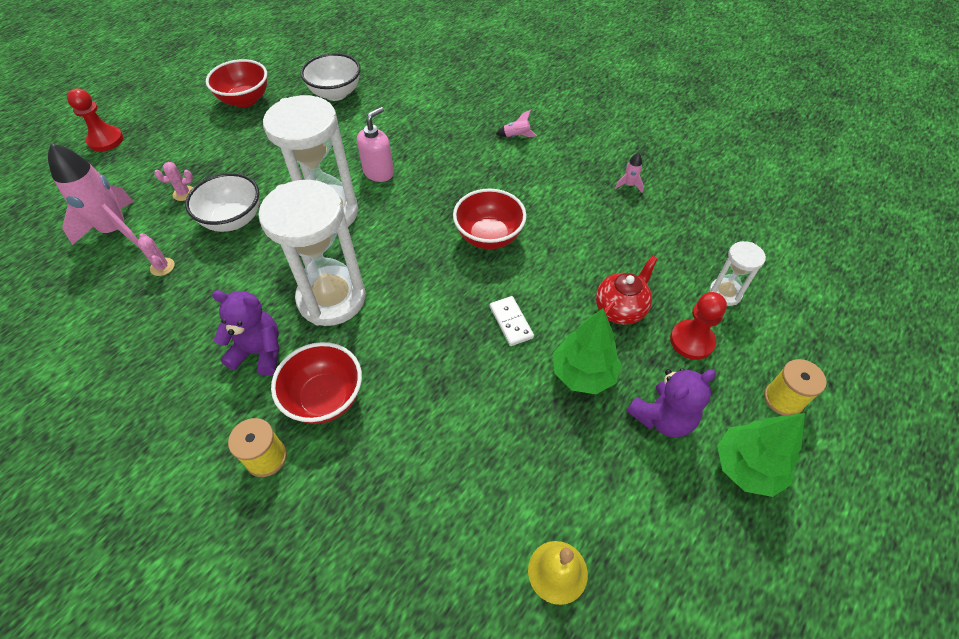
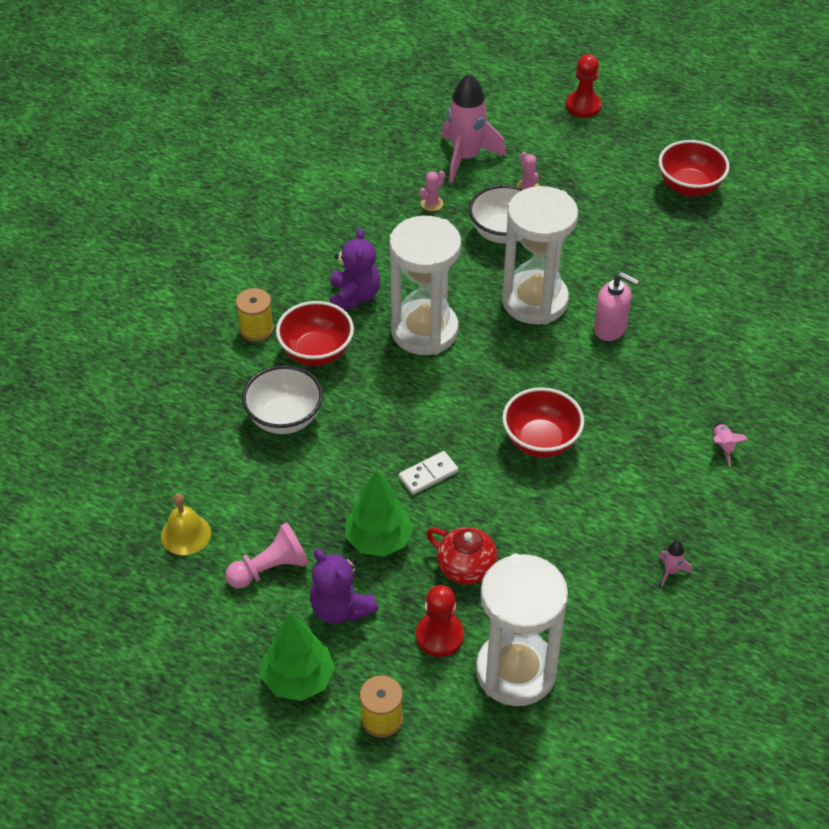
camera: 80 degrees right, 5 degrees down
(336, 93) = (734, 260): white bowl -> white bowl (284, 418)
(612, 480) = (270, 568): none -> pink pawn
(725, 293) = (516, 671): white hourglass -> white hourglass, size x2.10

